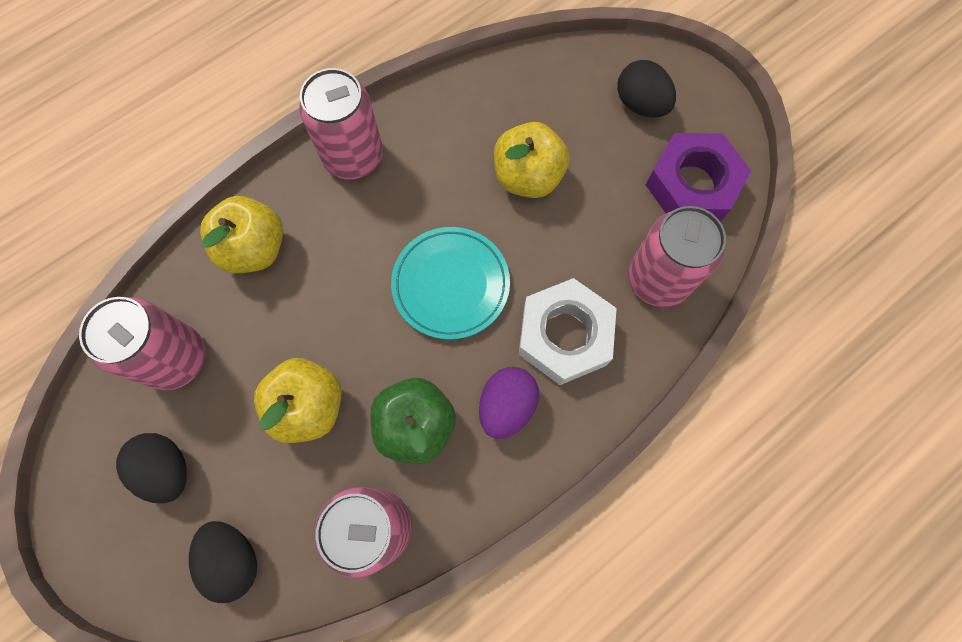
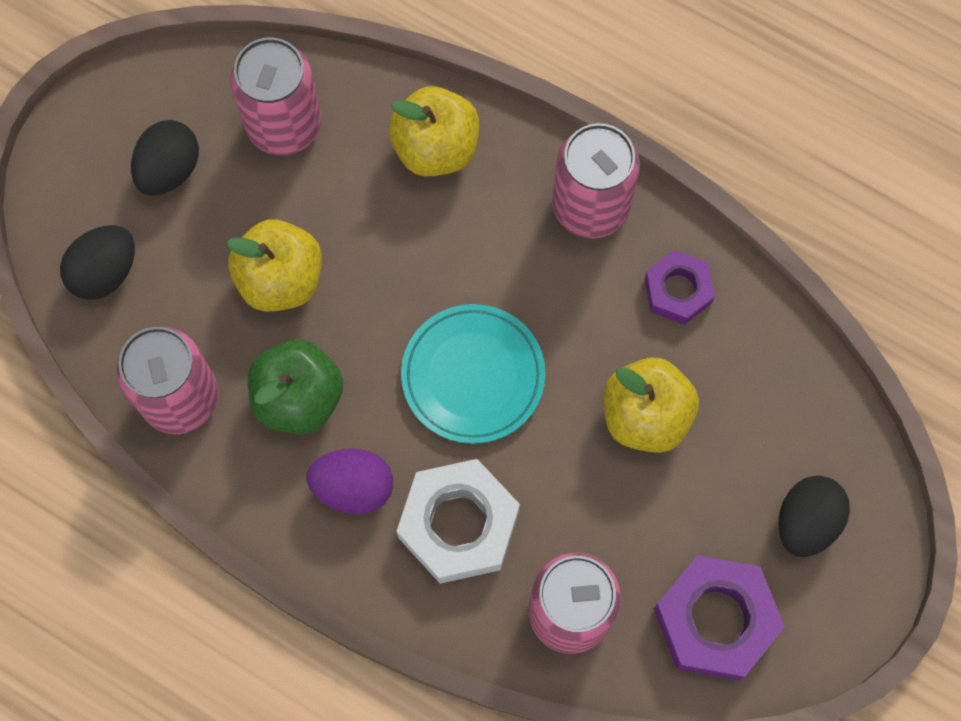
camera: 70 degrees right, 0 degrees up
(443, 123) = (678, 290): none -> purple nut

